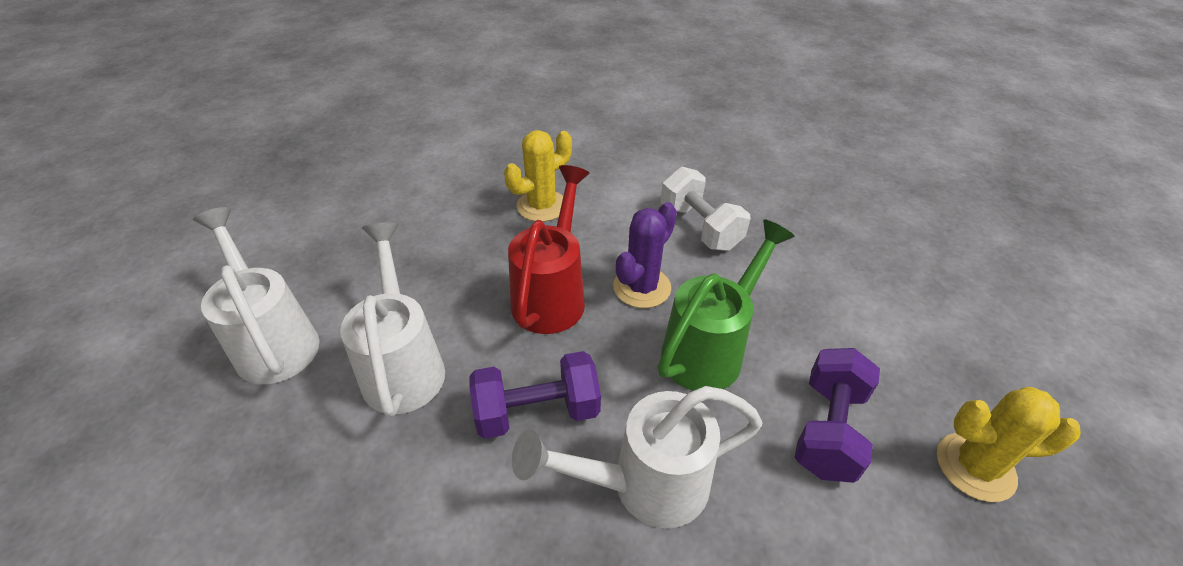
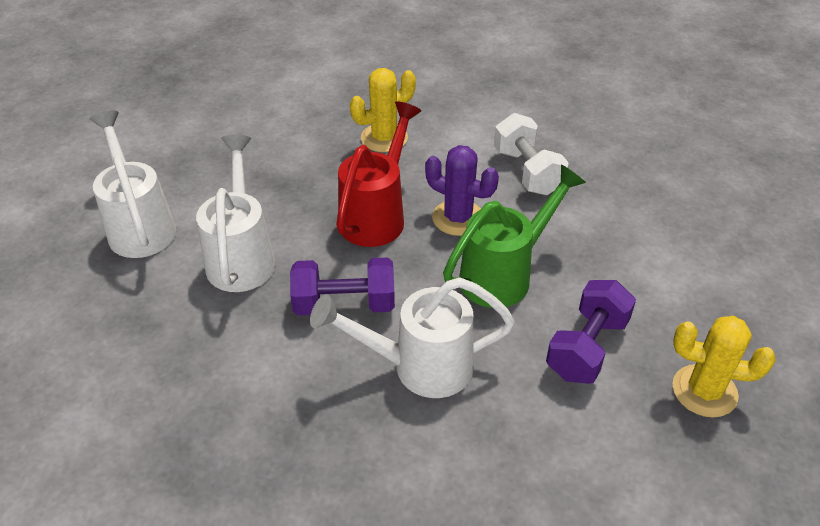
camera: 10 degrees right, 0 degrees up
(642, 287) = (458, 218): purple cactus -> purple cactus turned 75 degrees clockwise

